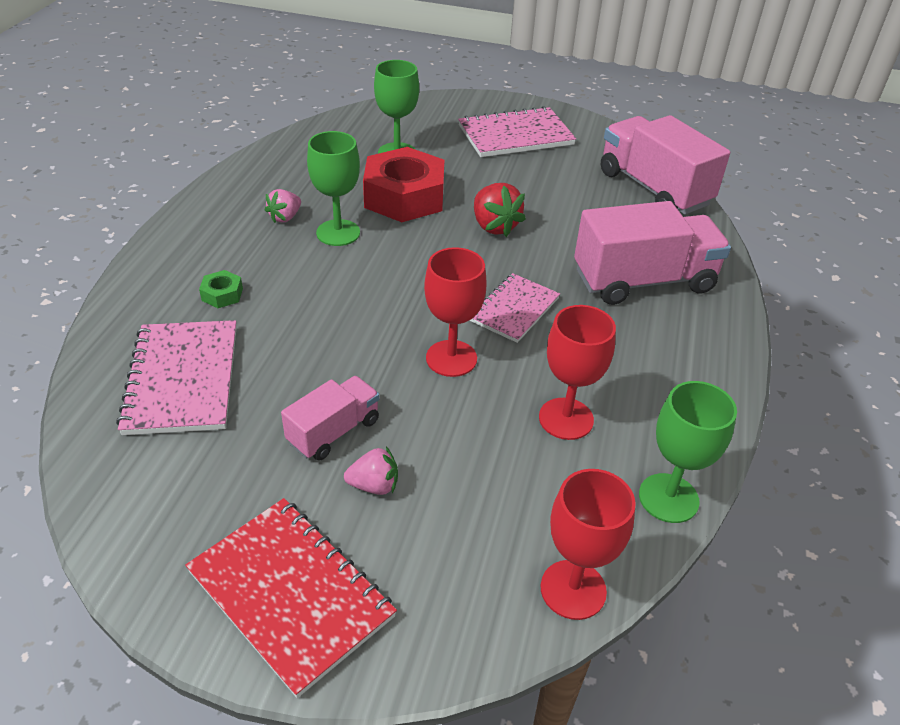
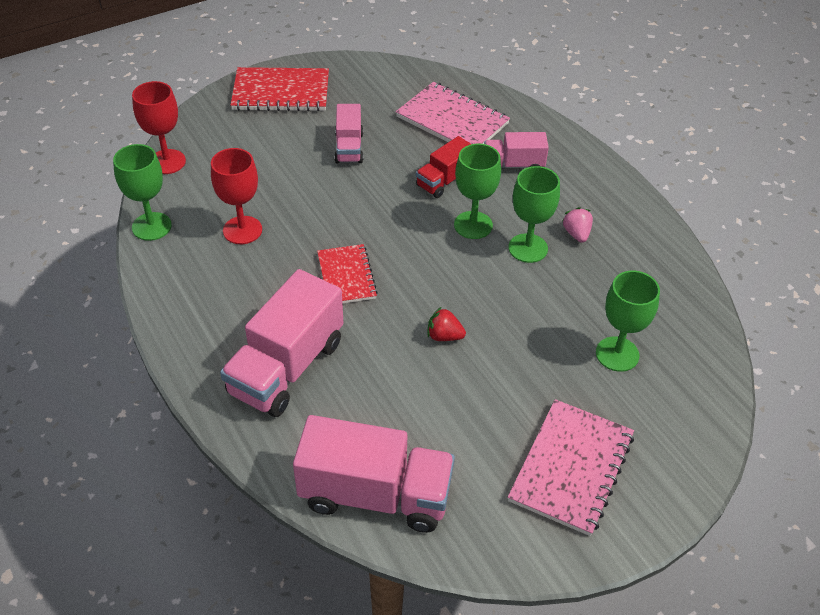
camera: 135 degrees right, 5 degrees up
(222, 294) = (513, 165): green nut -> pink truck
(303, 325) = (444, 180): none -> red truck
(348, 275) = (473, 225): none -> green goblet
(374, 485) = (299, 141): pink strawberry -> none
(404, 197) = (540, 313): red nut -> none
(451, 358) = (342, 219): red goblet -> none
(494, 226) = (444, 336): red strawberry -> red strawberry, size x0.64
(514, 309) = (346, 276): pink notebook -> red notebook

